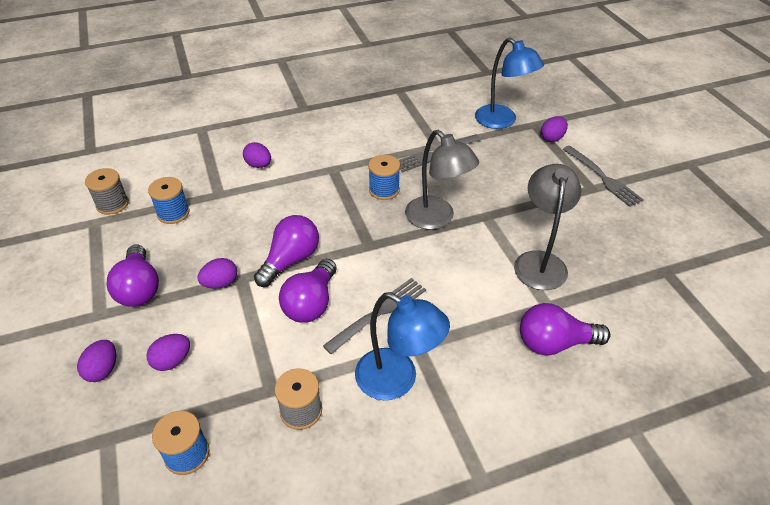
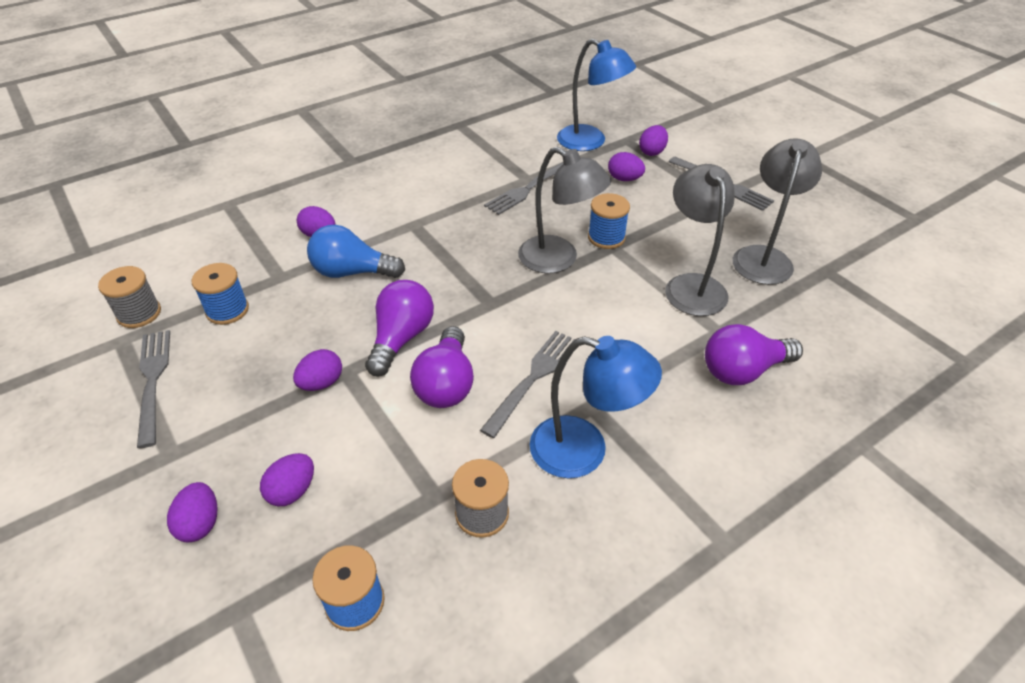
camera: 15 degrees left, 0 degrees up
(105, 257) = (153, 381): none -> grey fork
(139, 288) = (214, 410): purple light bulb -> none
(273, 200) = (352, 272): none -> blue light bulb
(384, 190) = (484, 238): blue spool -> blue spool (606, 237)
(518, 158) = (624, 179): none -> purple egg
(613, 248) = (763, 257): none -> grey lamp

